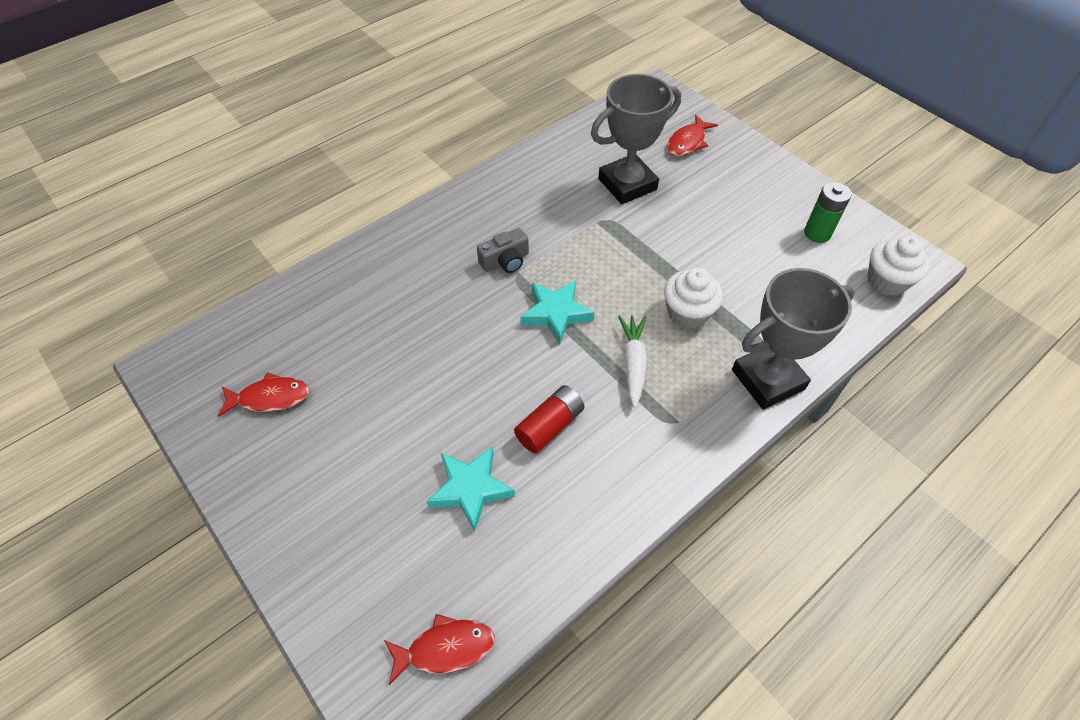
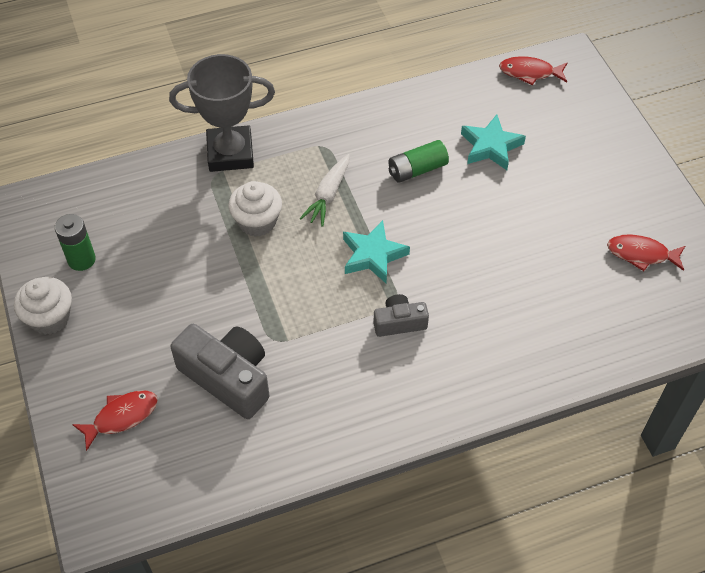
camera: 160 degrees left, 0 degrees up
(550, 426) = (417, 169): red battery -> green battery
(627, 184) = (228, 378): grey trophy -> grey camera
(887, 281) = (64, 198): white cupcake -> white cupcake (50, 318)

